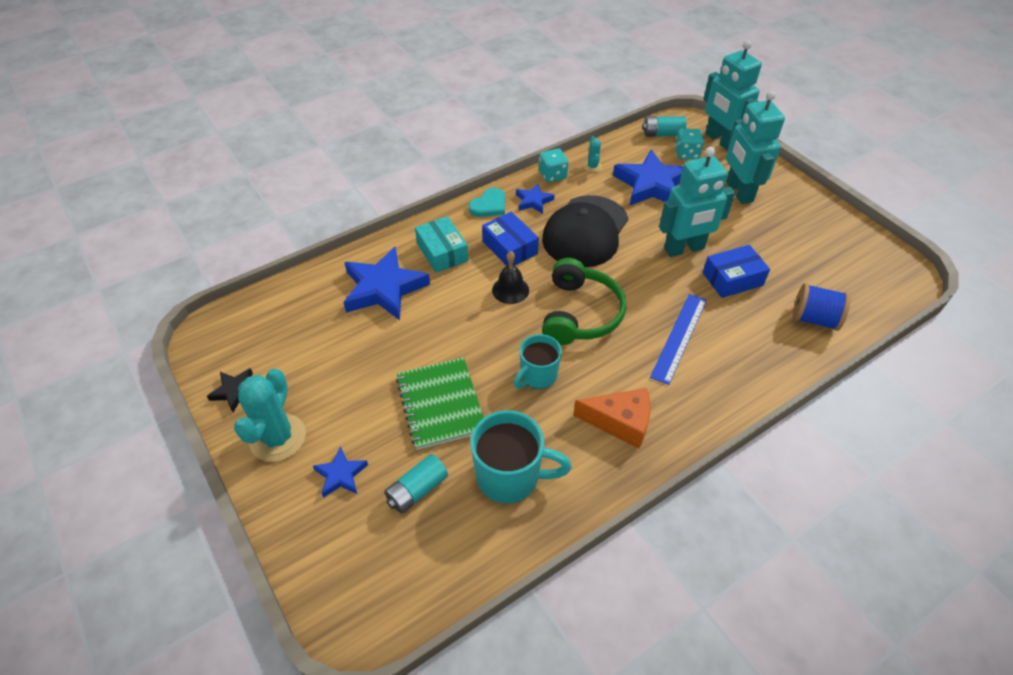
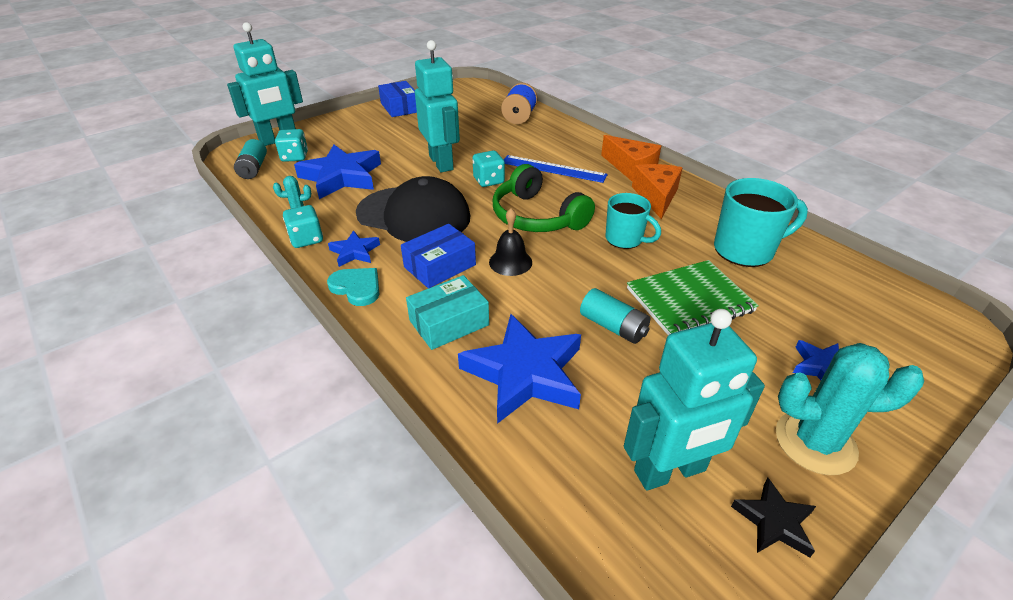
camera: 95 degrees left, 10 degrees down
(417, 490) = (798, 306): turquoise battery -> turquoise battery (613, 327)
(510, 477) = (745, 250): turquoise mug -> turquoise mug turned 75 degrees clockwise
(580, 313) = (536, 217): green headphones -> green headphones turned 135 degrees counterclockwise
(649, 283) = (489, 181): none -> turquoise dice
(688, 412) = (631, 168): none -> orange cheese
(732, 279) = (479, 144): blue box -> blue box (400, 107)
(738, 192) = (363, 135): turquoise robot -> turquoise robot (670, 471)

